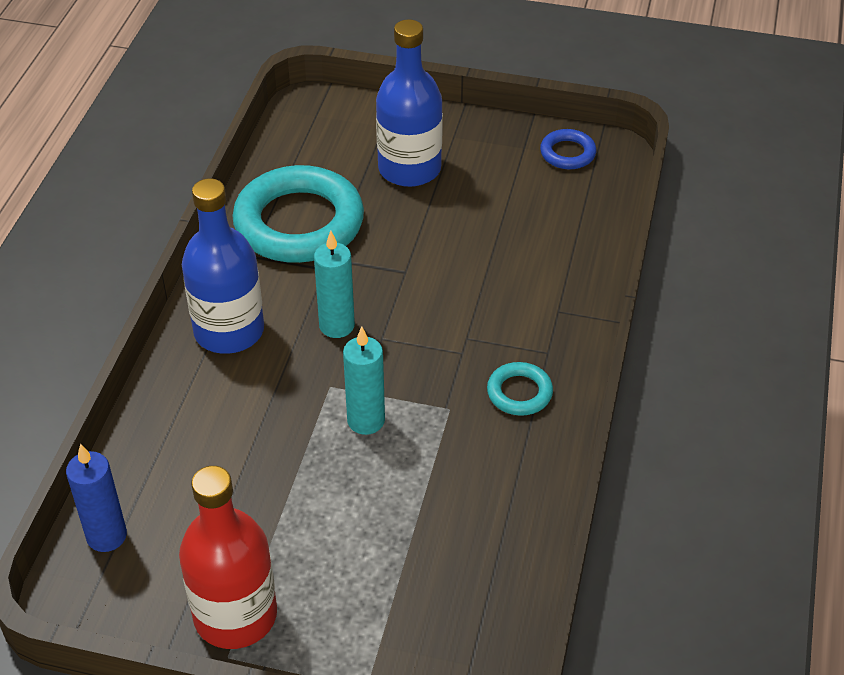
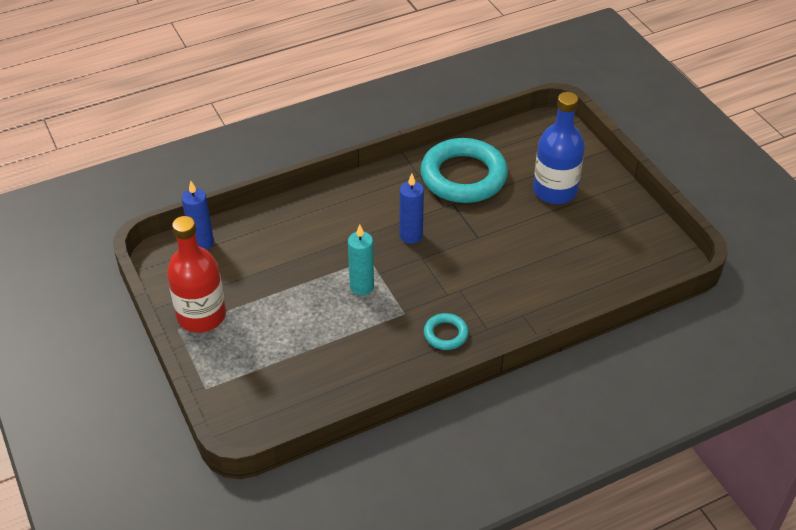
camera: 50 degrees right, 0 degrees up
(229, 331) = (363, 200): blue bottle -> none
(337, 326) = (411, 236): turquoise candle -> blue candle
(567, 153) = (651, 245): blue ring -> none

